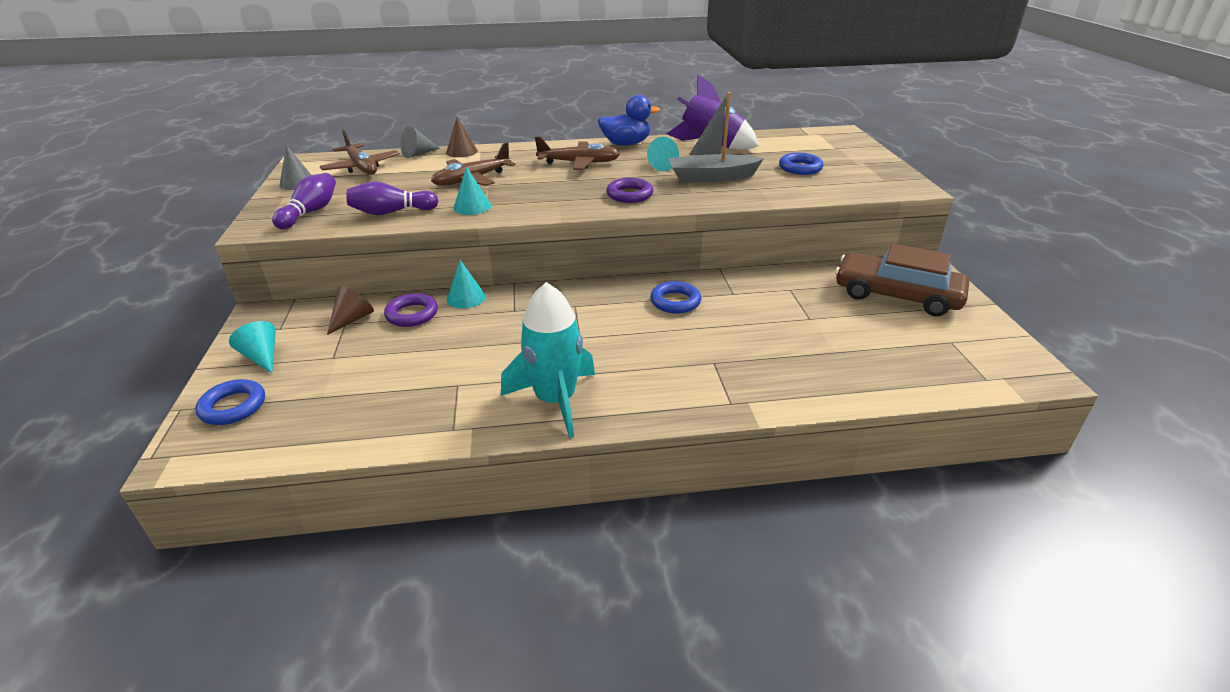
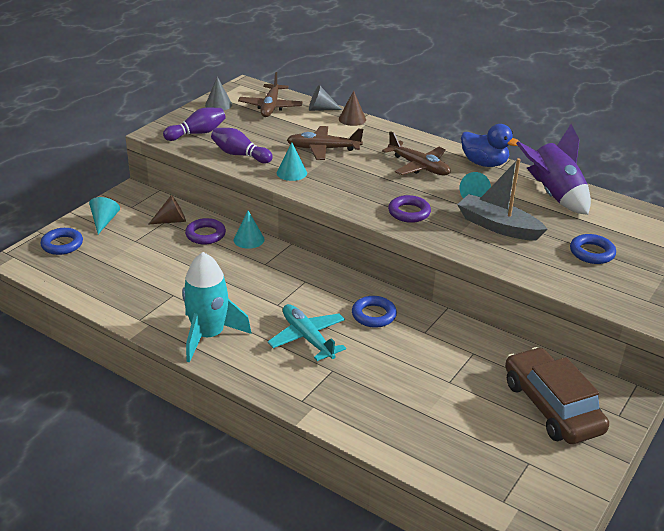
camera: 40 degrees right, 0 degrees up
(651, 349) = (307, 338): none -> turquoise plane

